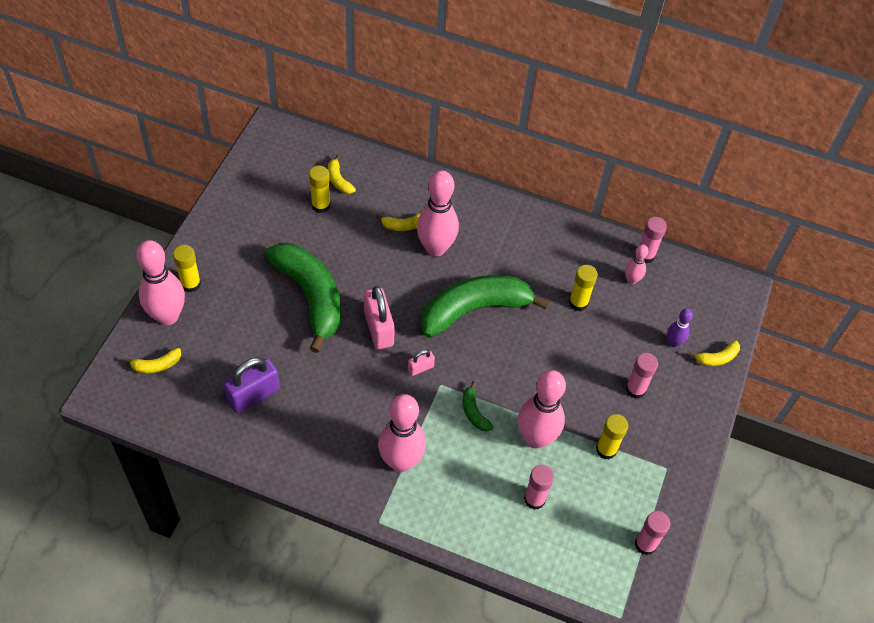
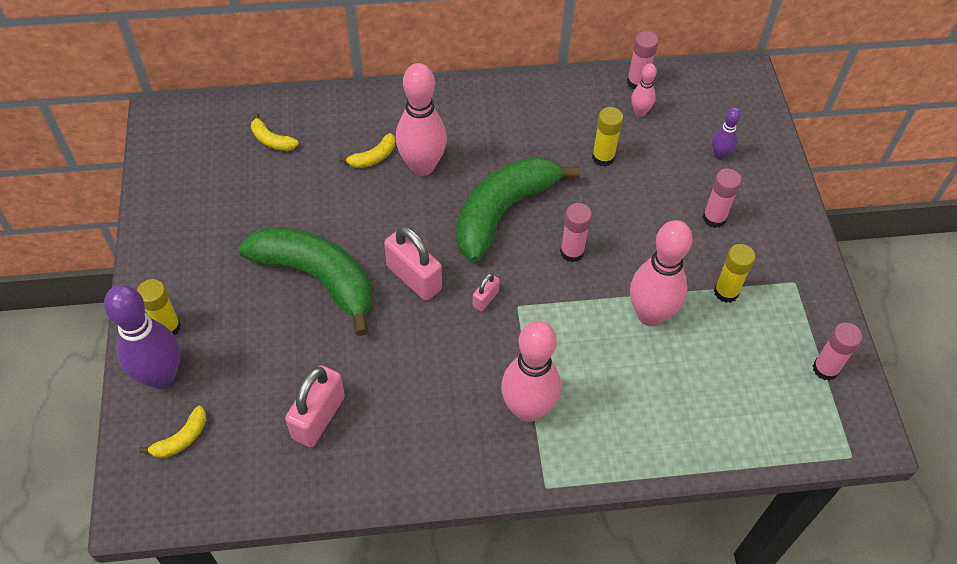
camera: 25 degrees left, 0 degrees up
(167, 316) = (161, 376): pink bowling pin -> purple bowling pin
(253, 395) = (318, 417): purple padlock -> pink padlock
(320, 205) = (268, 175): yellow glue stick -> none
(474, 412) = (571, 318): green banana -> none
(534, 499) = (690, 378): pink glue stick -> pink glue stick (572, 252)
(717, 358) = (769, 151): yellow banana -> none

